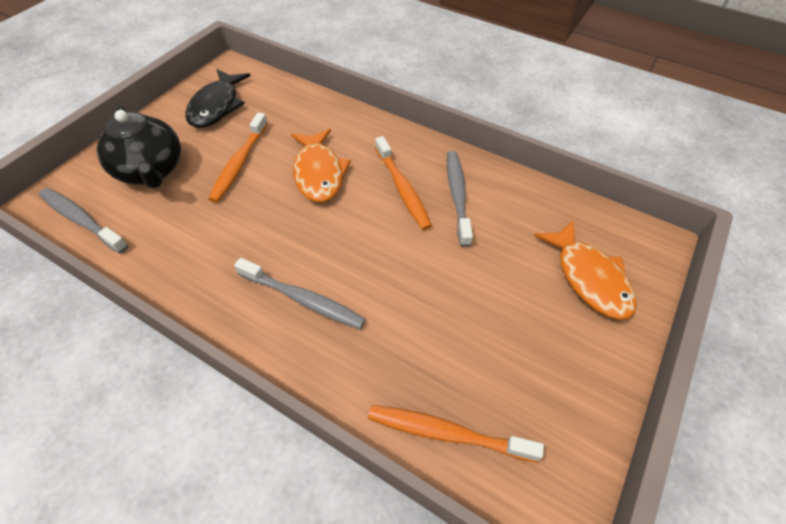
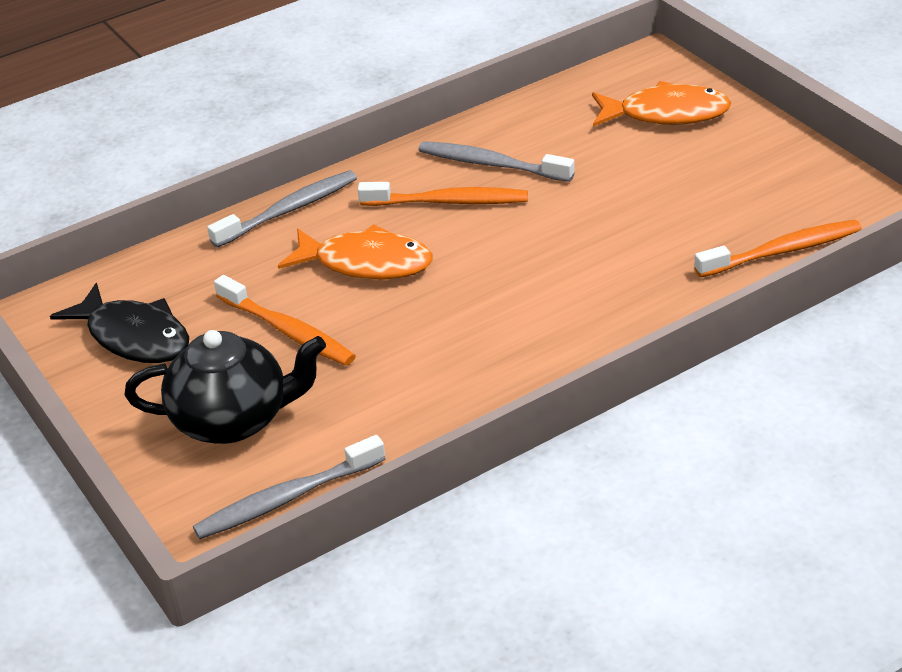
camera: 60 degrees left, 15 degrees down
(303, 299) = (566, 313): grey toothbrush -> grey toothbrush (288, 210)
(447, 433) = (782, 251): orange toothbrush -> orange toothbrush turned 150 degrees counterclockwise

